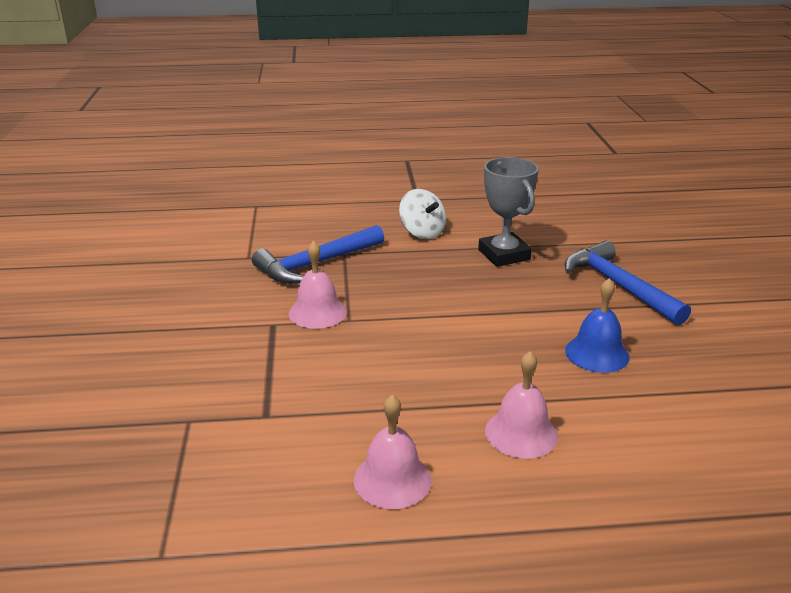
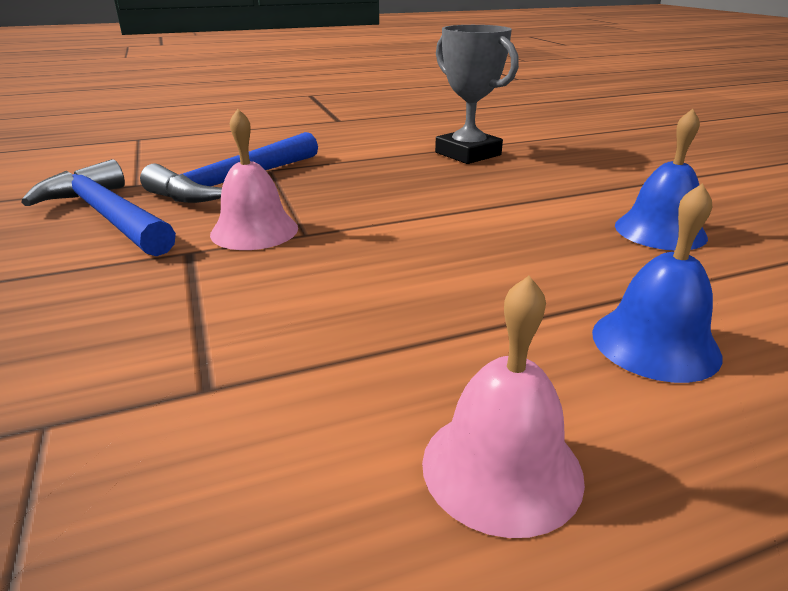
camera: 15 degrees left, 0 degrees up
(422, 232) = (359, 144): white spinning top -> none
(521, 433) = (655, 343): pink bell -> blue bell
(619, 286) = (619, 167): blue hammer -> blue hammer (108, 216)

